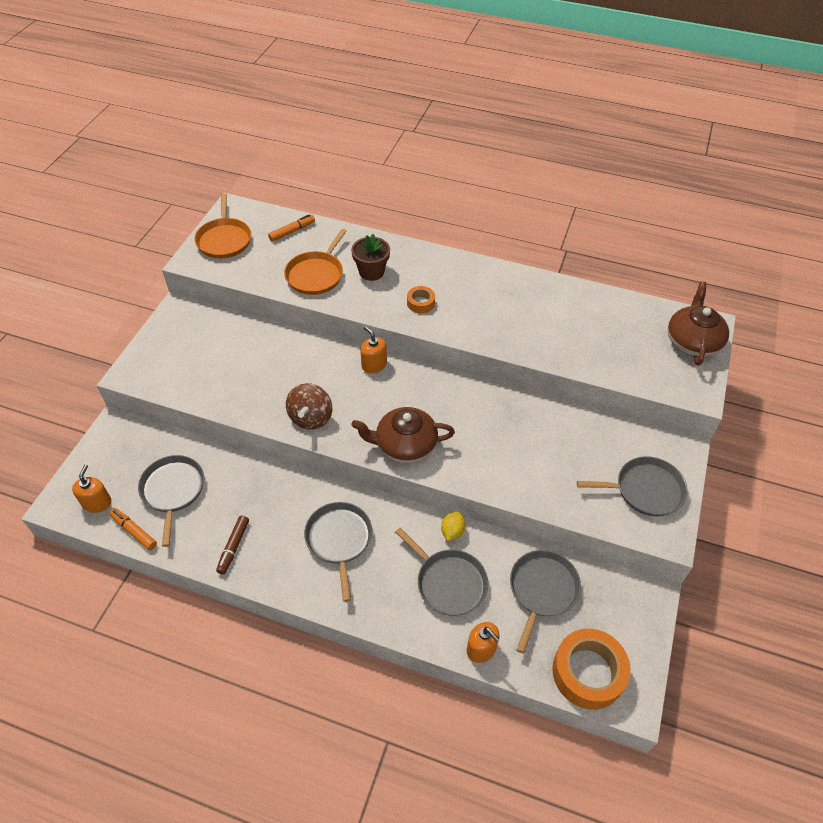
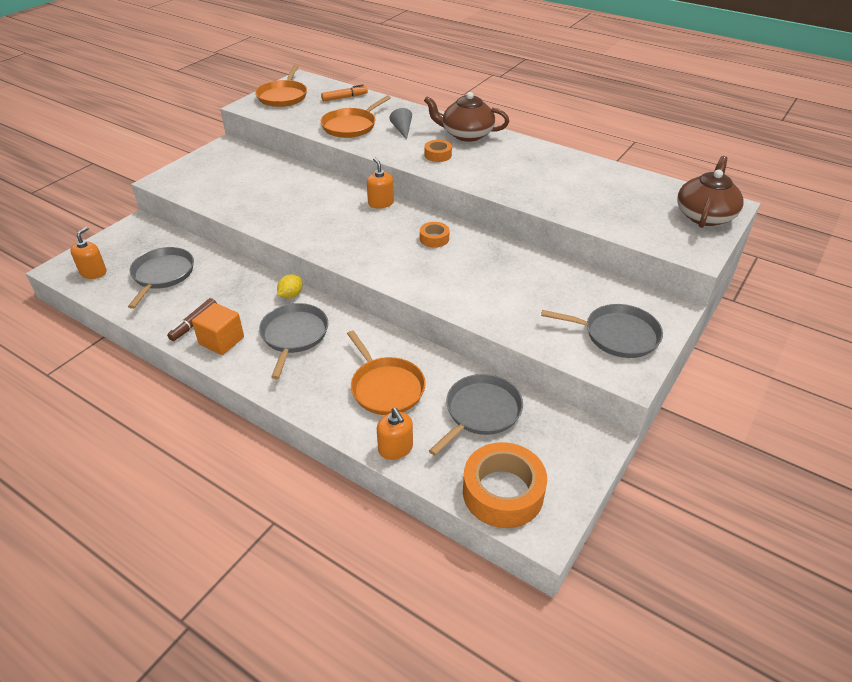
camera: 15 degrees right, 10 degrees down
(134, 531) = (113, 297): orange marker -> none
(270, 562) = (221, 341): none -> orange cube
(311, 418) = (304, 231): brown spinning top -> none
(371, 272) = (402, 130): brown flower pot -> grey cone
(405, 445) = (382, 263): brown teapot -> brown teapot (466, 134)
(443, 403) = (434, 238): none -> orange tape
(448, 582) = (386, 387): grey pan -> orange pan
(452, 531) = (407, 348): yellow lemon -> yellow lemon (291, 295)

